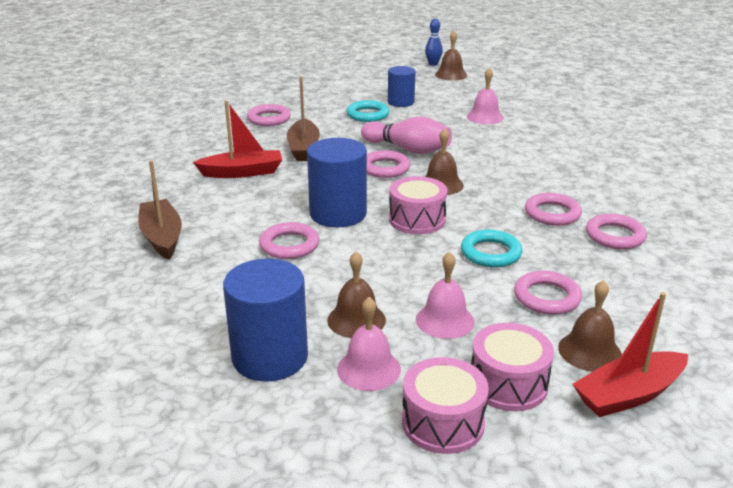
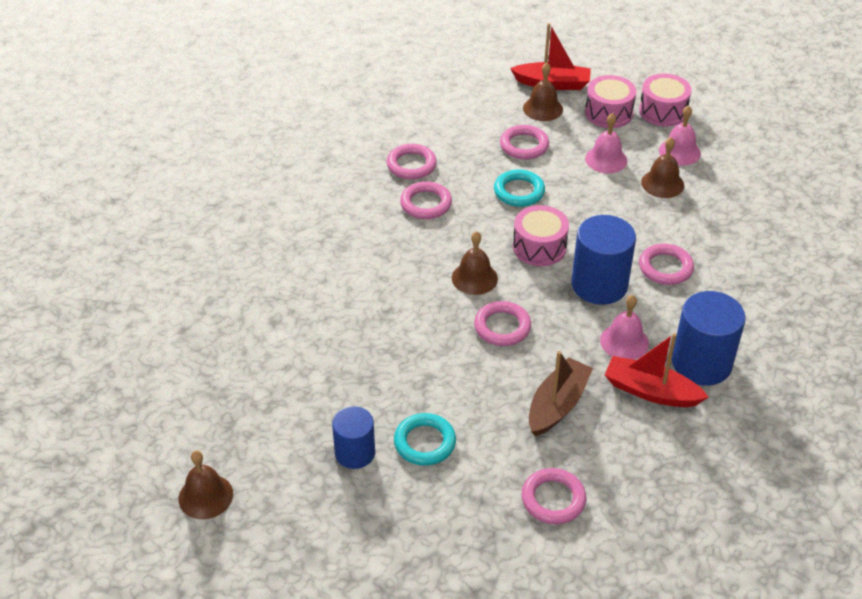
camera: 145 degrees left, 15 degrees up
(162, 237) = (770, 327): brown boat -> none
(270, 357) = (735, 183): blue cylinder -> blue cylinder (701, 363)
(408, 149) = (449, 346): pink bowling pin -> none
(433, 64) = (186, 549): blue bowling pin -> none
(485, 117) = (300, 364): pink bell -> pink bell (624, 341)

